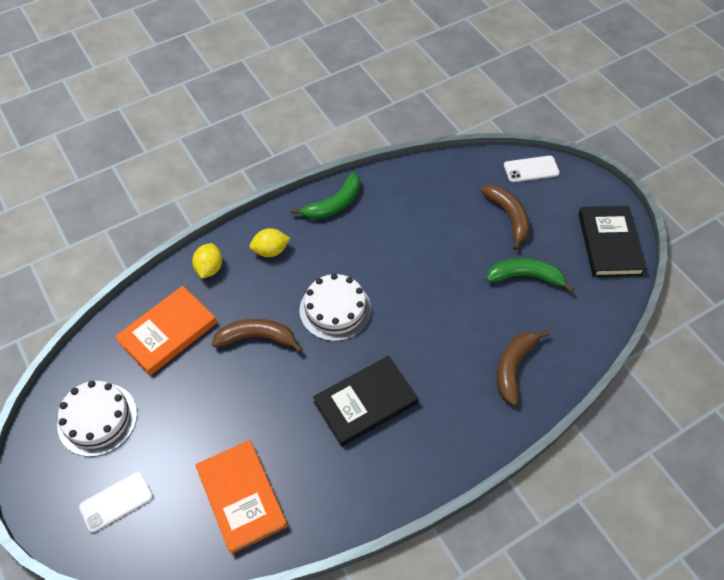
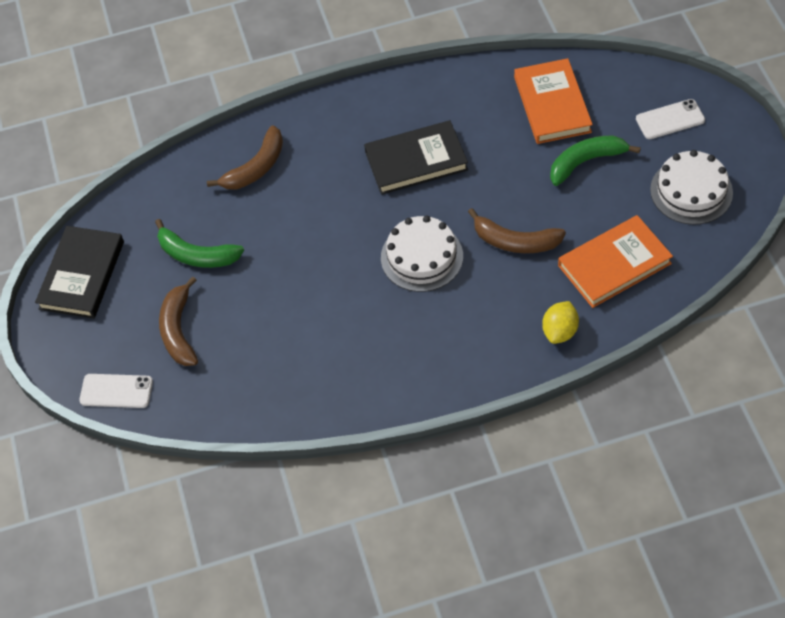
camera: 160 degrees left, 0 degrees up
(270, 251) = (481, 340): yellow lemon -> none
(334, 204) = (388, 389): green banana -> green banana (586, 162)

